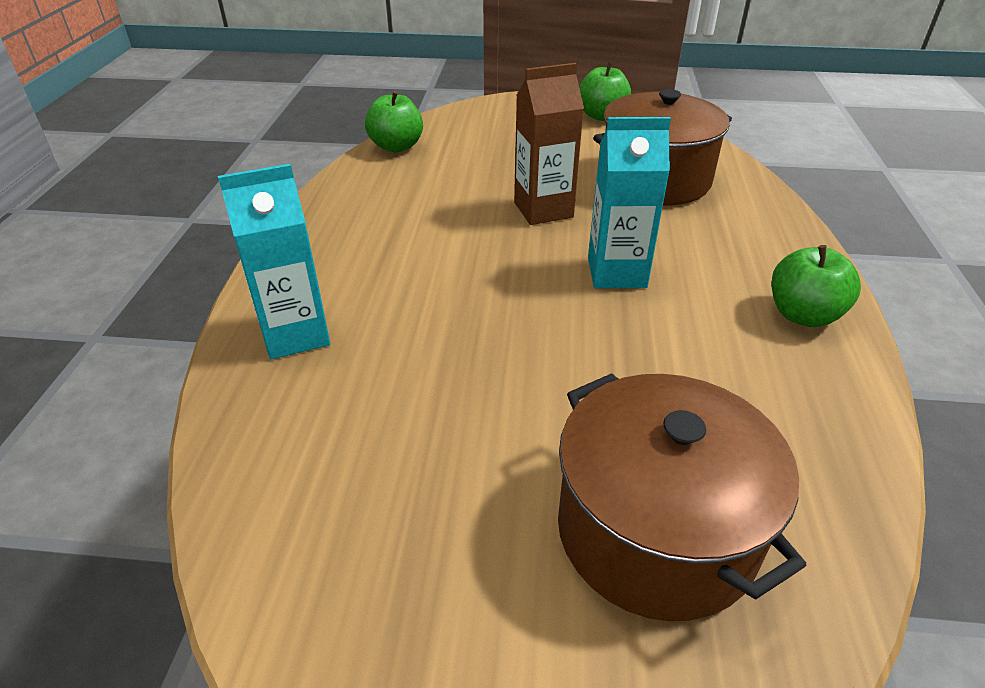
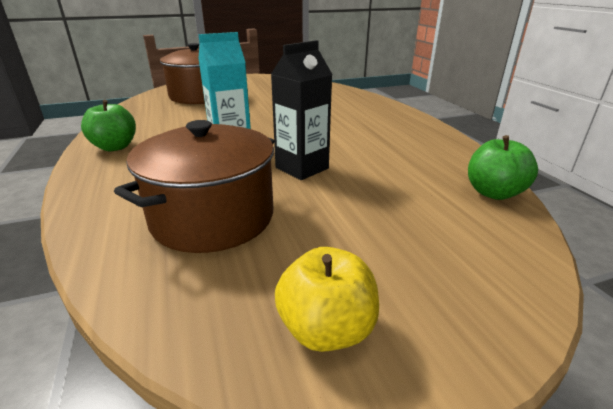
camera: 155 degrees right, 10 degrees down
(295, 334) = (362, 105): turquoise carton -> none
(543, 210) = (302, 168): brown carton -> black carton
(602, 116) = (326, 329): green apple -> yellow apple

